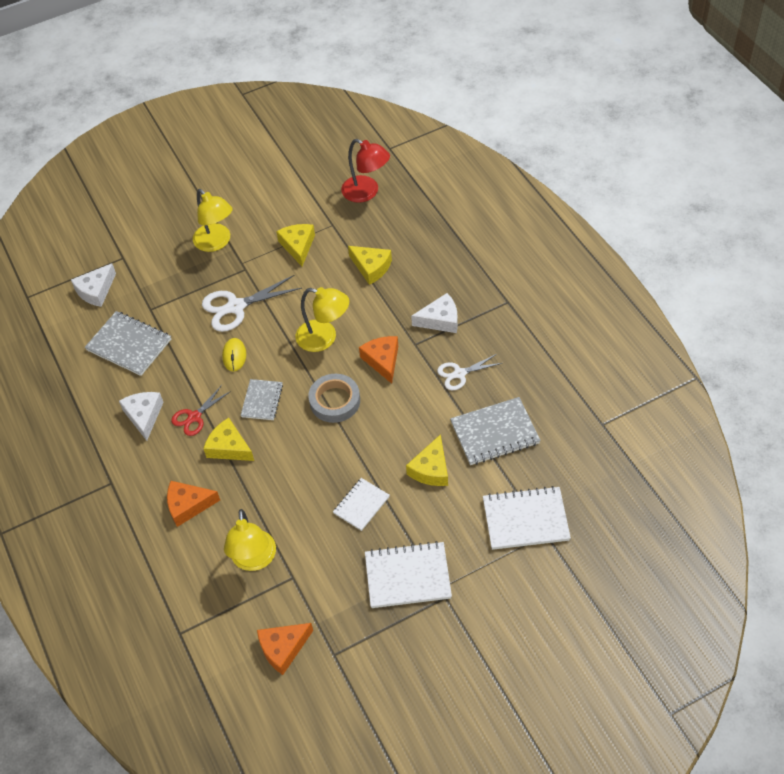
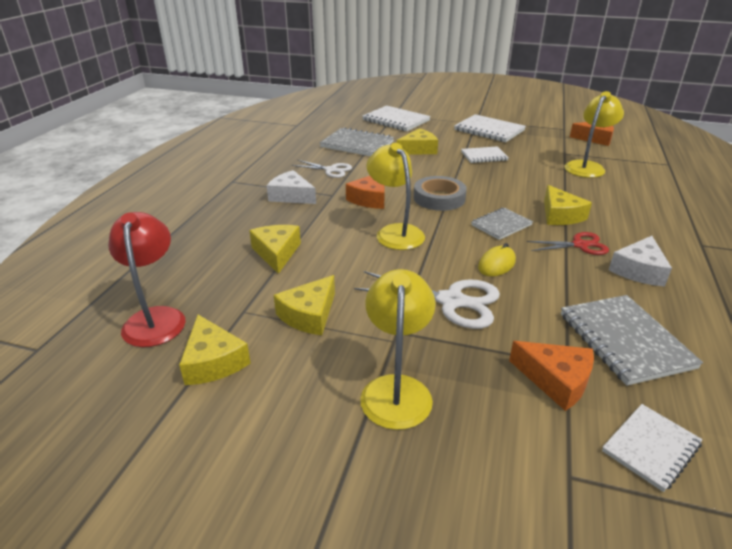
camera: 140 degrees left, 20 degrees down
(96, 291) = (651, 448): white cheese -> white notebook
(188, 505) = (625, 204): orange cheese -> orange cheese (556, 380)
(308, 197) = (213, 361): none -> yellow cheese

